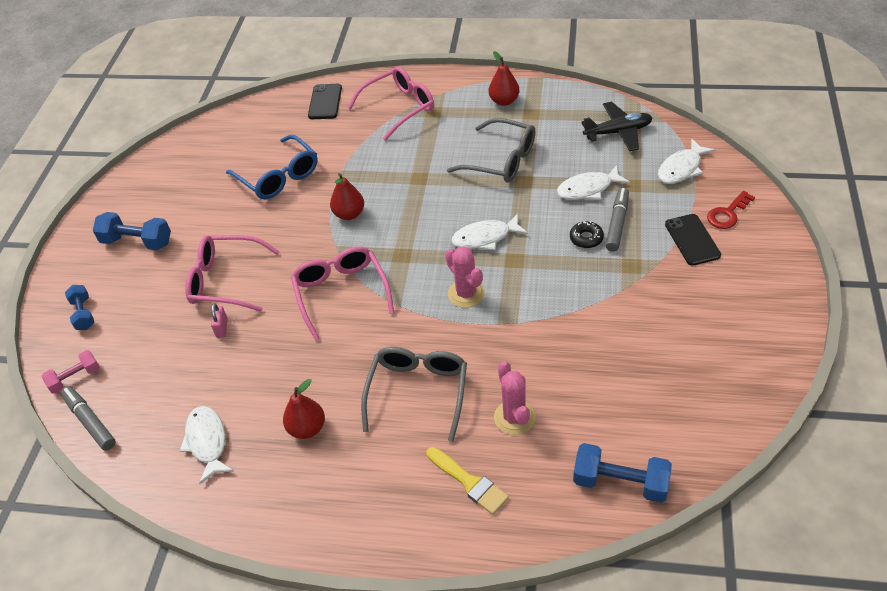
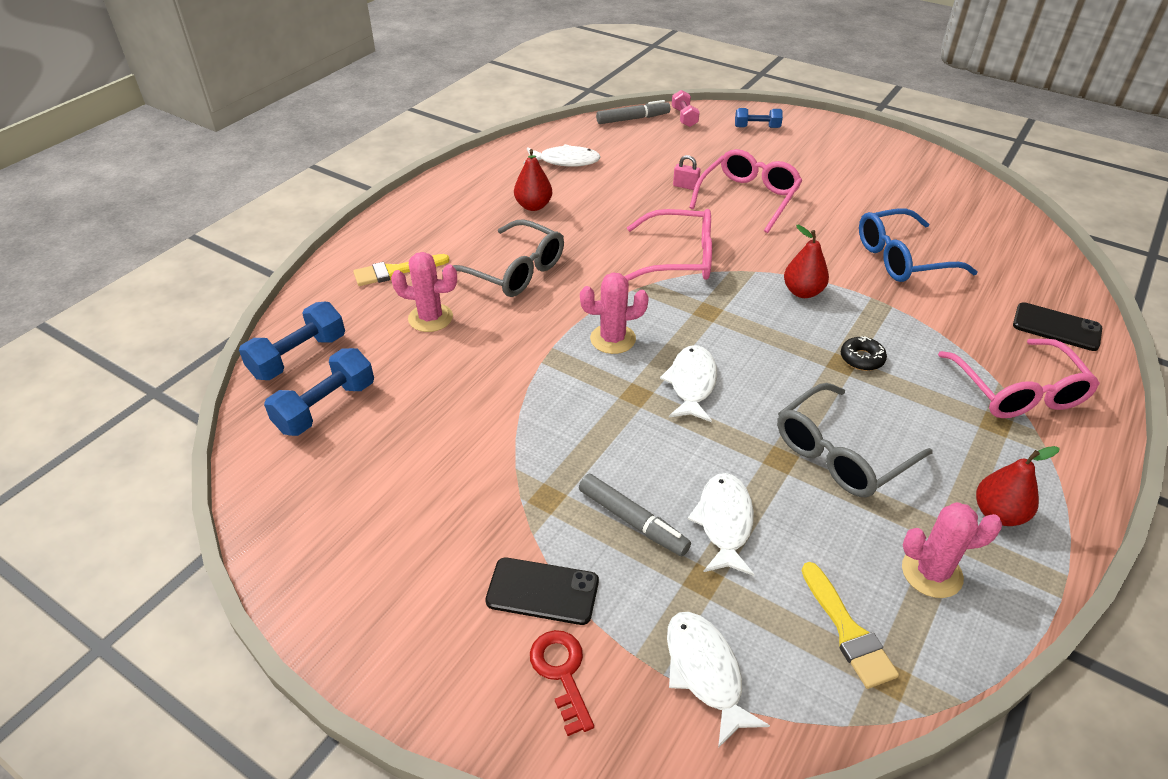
camera: 110 degrees right, 5 degrees down
(137, 242) = (838, 161): blue dumbbell -> blue dumbbell (326, 407)
(561, 114) = (931, 573): none -> pink cactus
(586, 238) = (627, 475): black donut -> black donut (862, 358)
(618, 132) = (848, 631): black plane -> yellow brush

